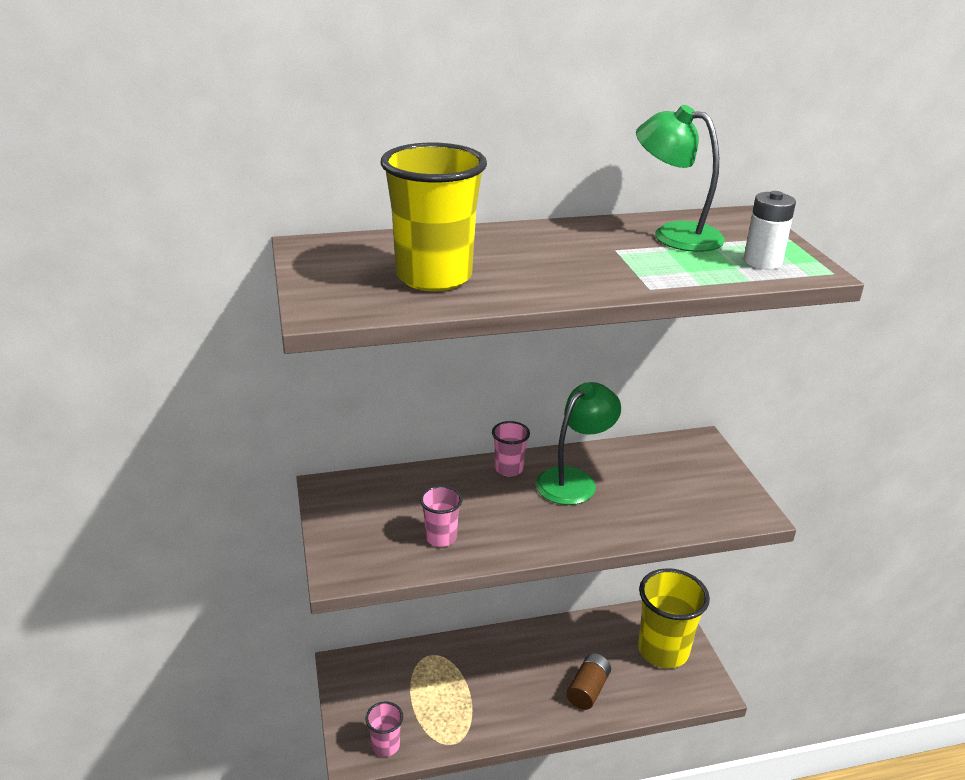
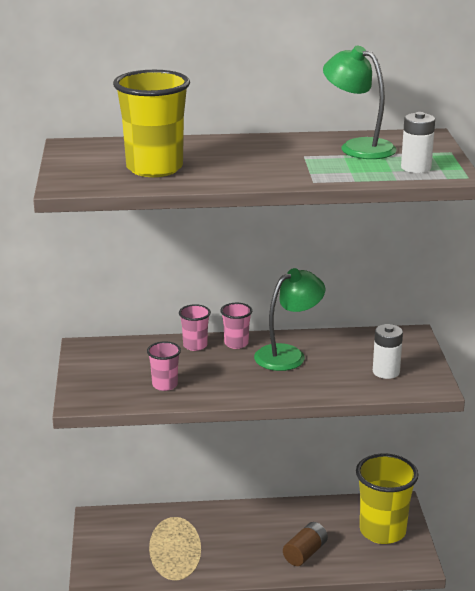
camera: 10 degrees right, 5 degrees down
(385, 745) = (120, 575): pink cup -> pink cup (195, 345)
(693, 496) = (386, 372): none -> white battery

